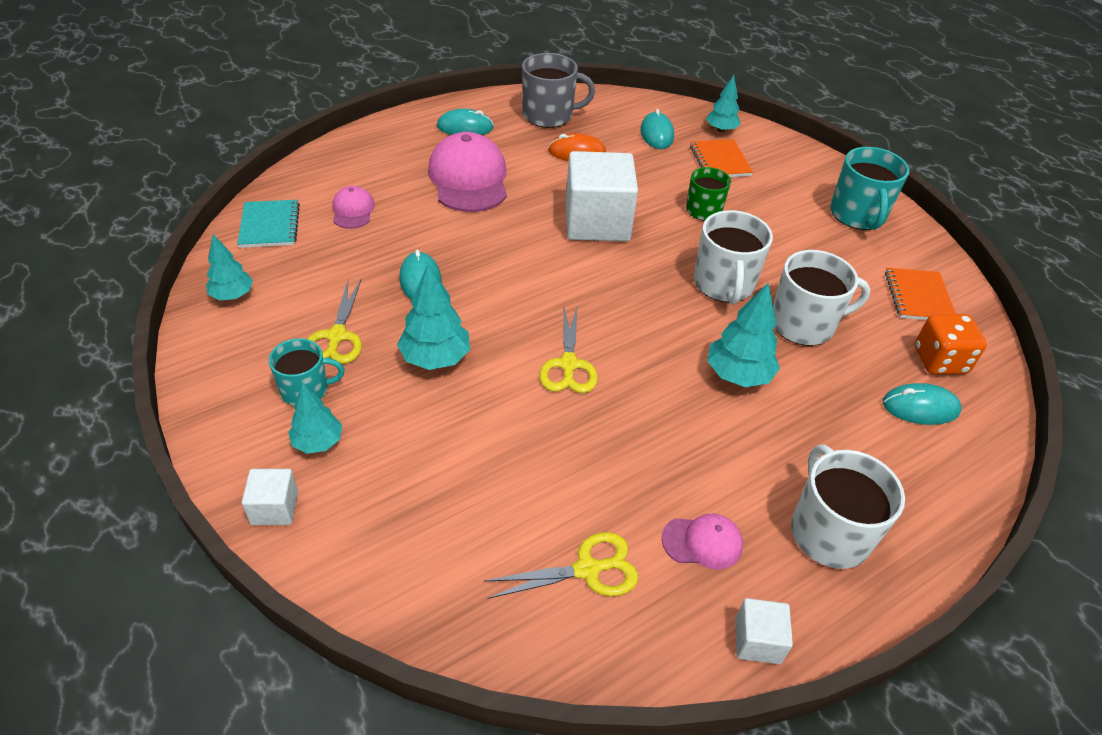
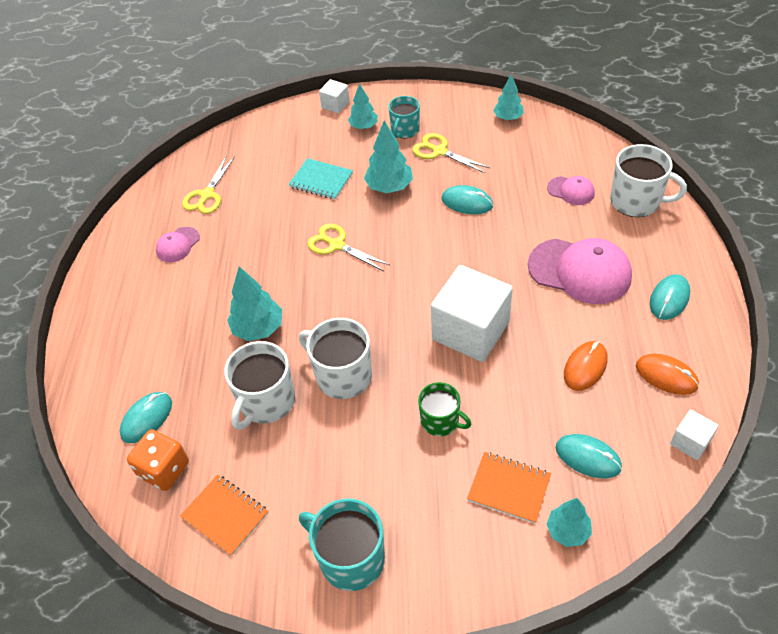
camera: 130 degrees right, 5 degrees up
(269, 226) = (575, 146): turquoise notebook -> turquoise notebook (321, 180)
(549, 115) = (666, 376): grey mug -> orange mouse
(757, 641) = (118, 238): white cube -> white cube (690, 442)
(829, 532) = (130, 302): white mug -> white mug (636, 201)

